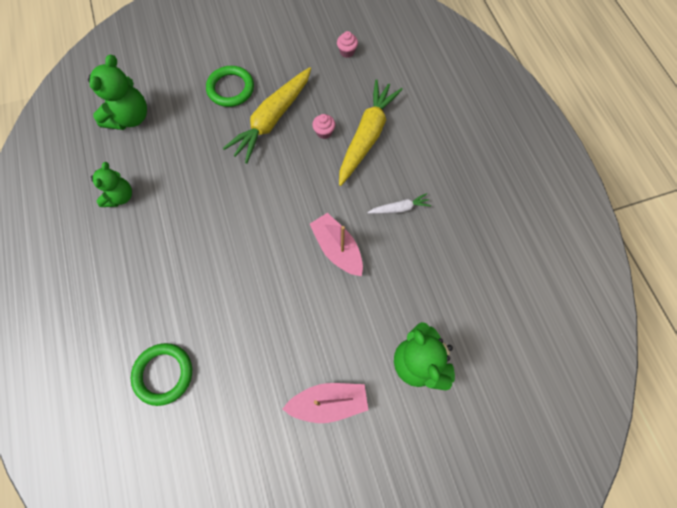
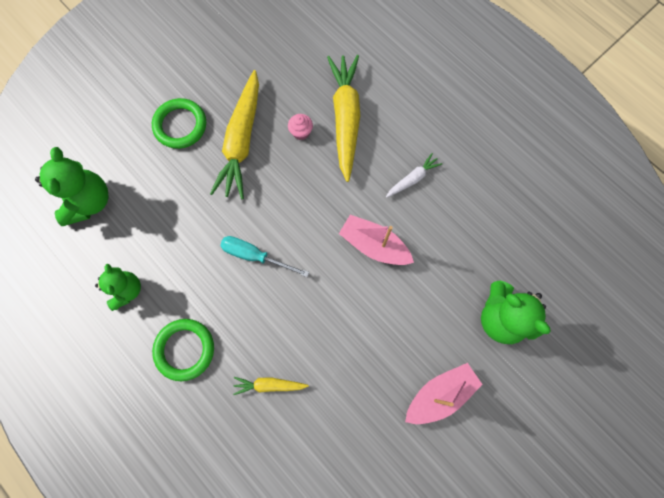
camera: 25 degrees left, 5 degrees up
(163, 374) = (271, 444): green ring -> green ring (185, 349)
(188, 324) = (269, 385): none -> yellow carrot
(234, 214) = (255, 256): none -> turquoise screwdriver
(347, 52) = (280, 37): pink cupcake -> none

